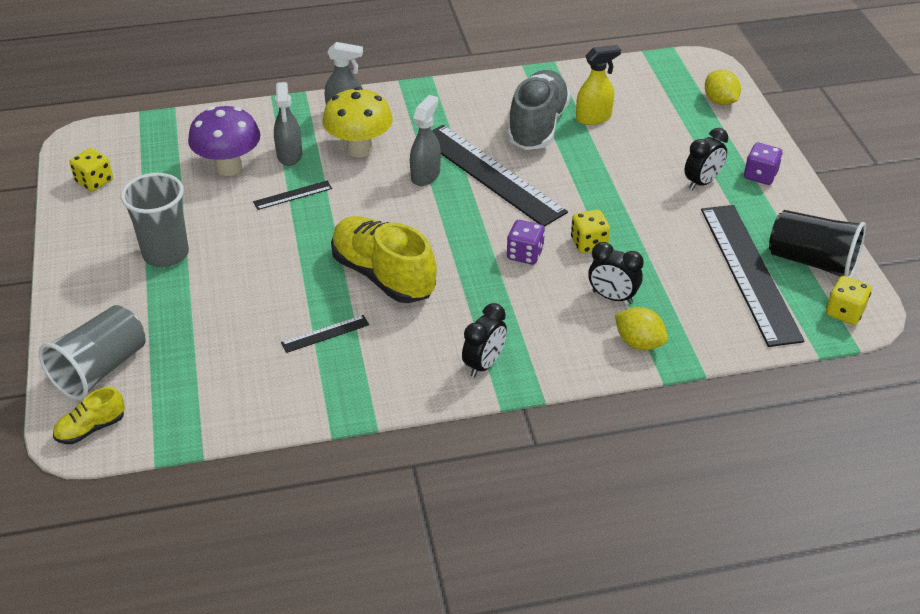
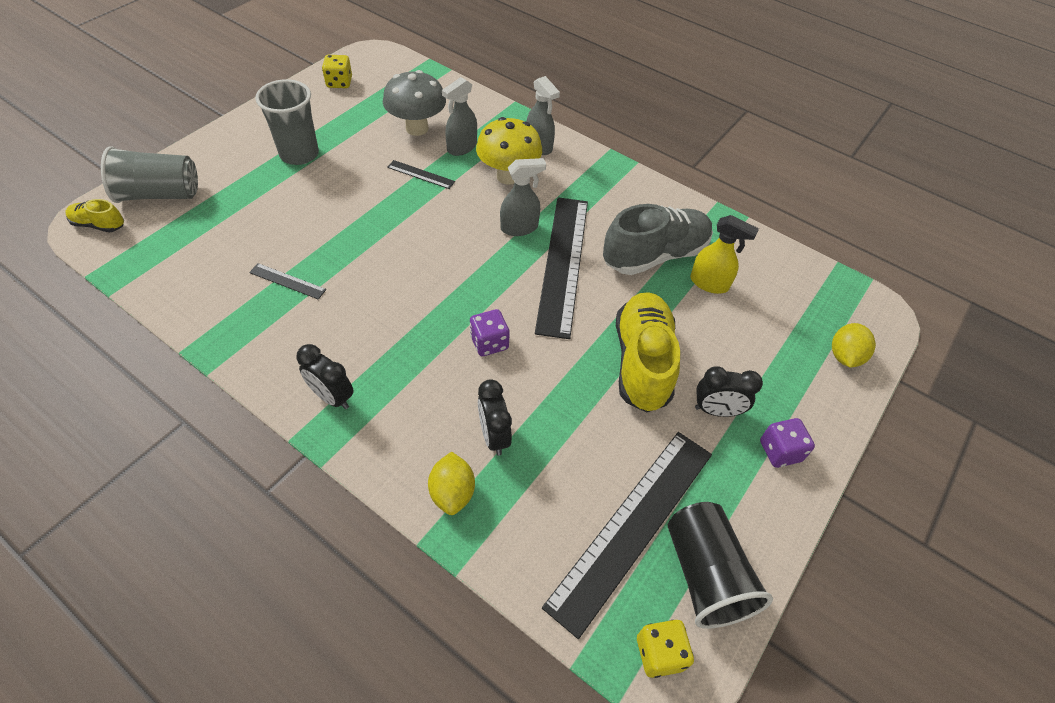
camera: 45 degrees right, 10 degrees up
(229, 167) = (417, 128): purple mushroom -> grey mushroom
(383, 275) = (381, 273): yellow shoe -> yellow shoe (642, 362)
(484, 364) = (332, 397): black clock -> black clock turned 45 degrees clockwise
(589, 243) = (546, 377): yellow dice -> none

